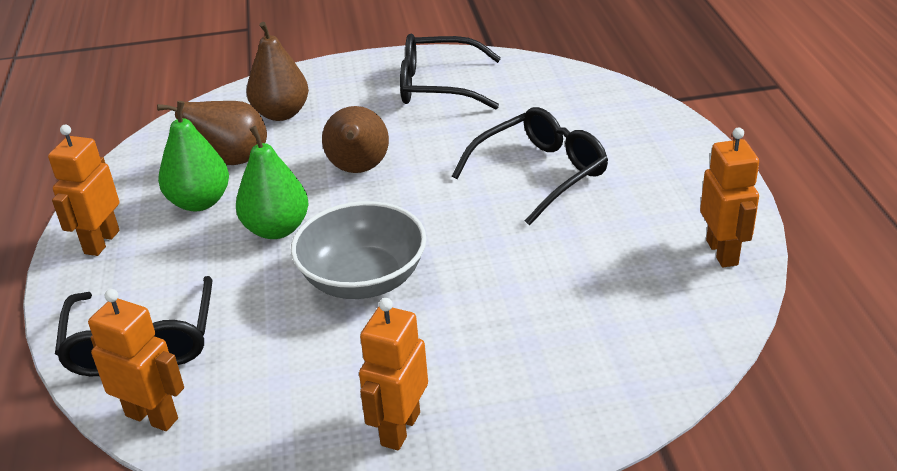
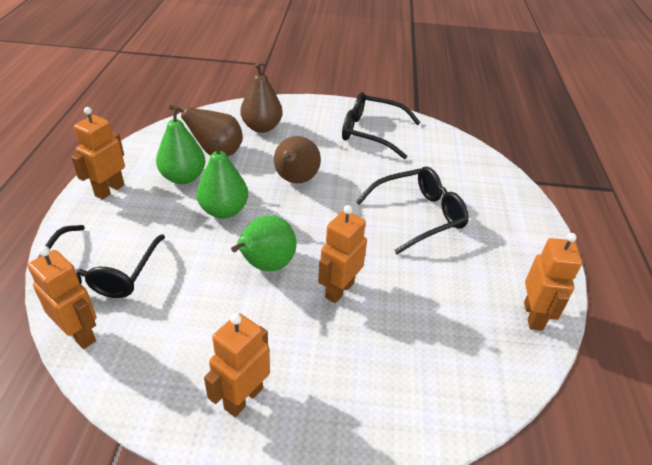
camera: 10 degrees right, 5 degrees up
(363, 279) = (266, 265): grey bowl -> green pear
(471, 283) = (339, 290): none -> orange robot

